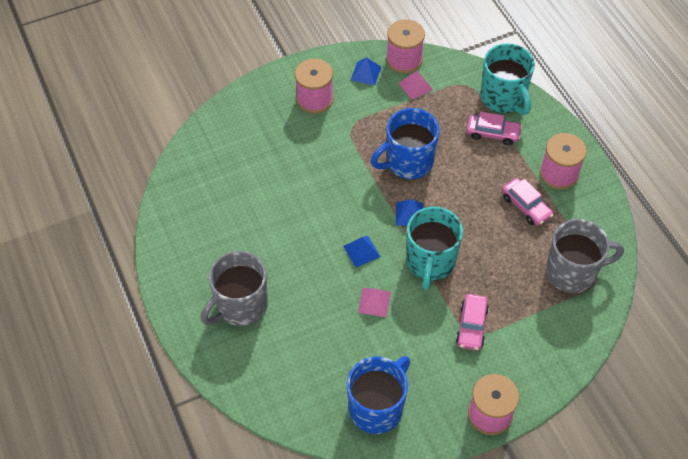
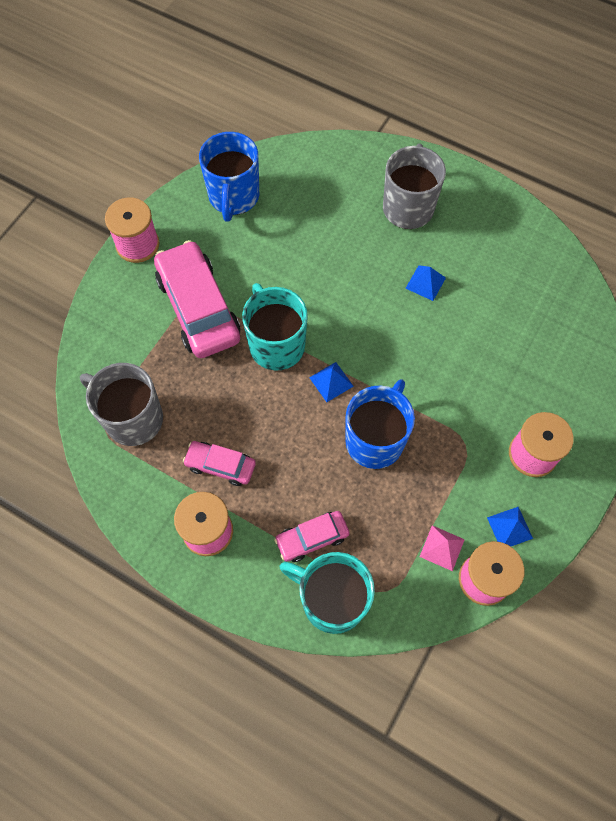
camera: 145 degrees right, 10 degrees up
(361, 251) = (346, 316): blue pyramid -> blue pyramid (425, 283)
(374, 302) = (299, 277): pink pyramid -> none
(471, 326) = (198, 308): pink car -> pink car, size x1.93
(572, 272) = (132, 418): grey mug -> grey mug turned 75 degrees clockwise

